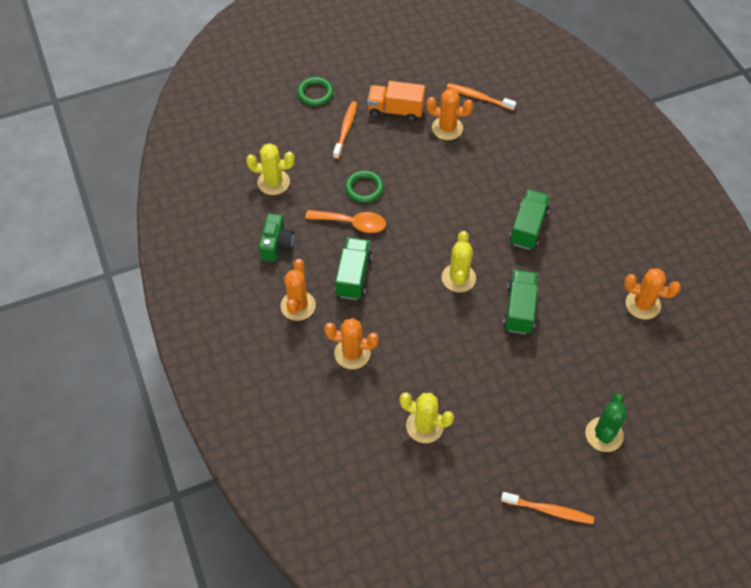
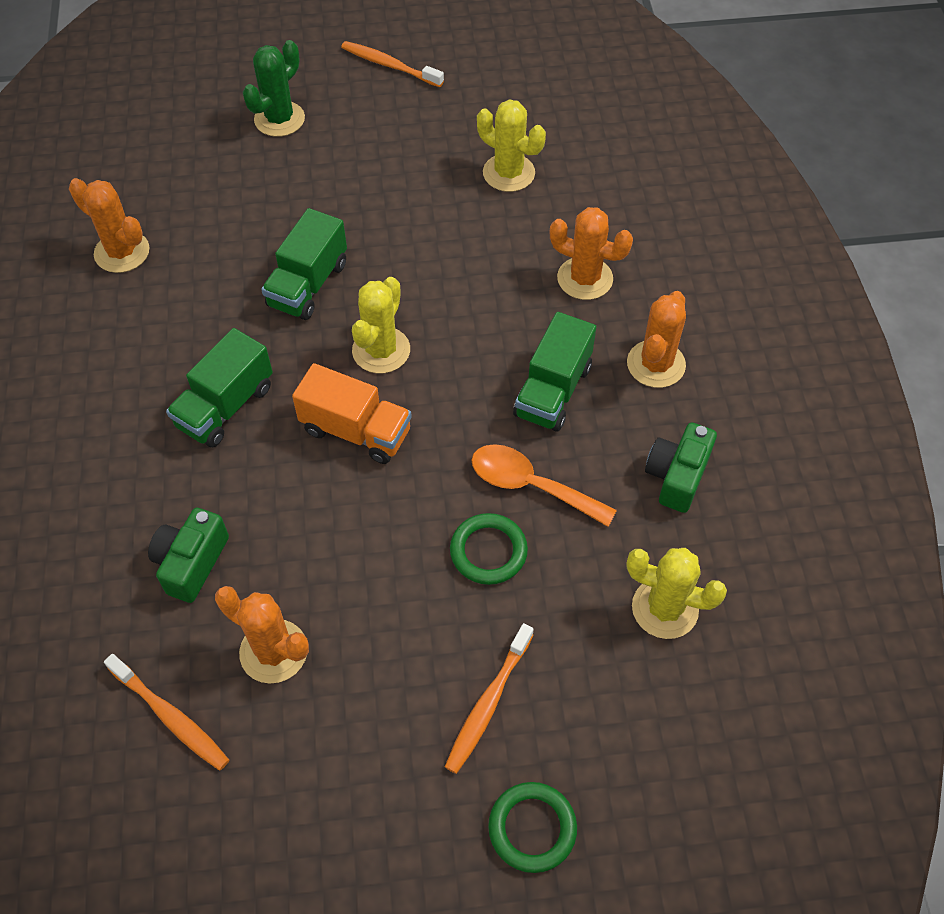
camera: 165 degrees left, 0 degrees up
(395, 110) = (364, 727): orange truck -> orange truck (356, 431)
(503, 153) = (191, 563): none -> green camera

